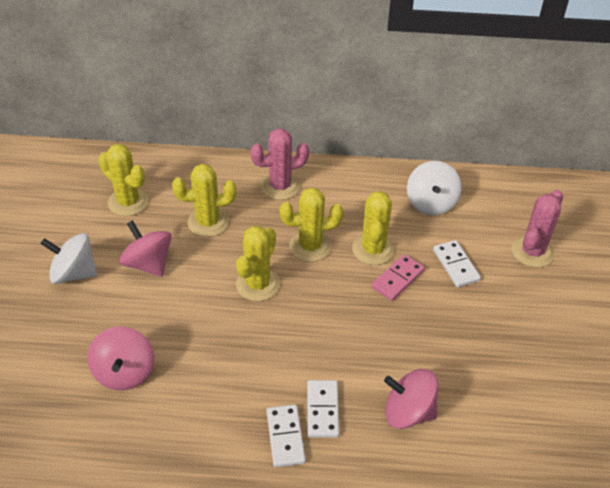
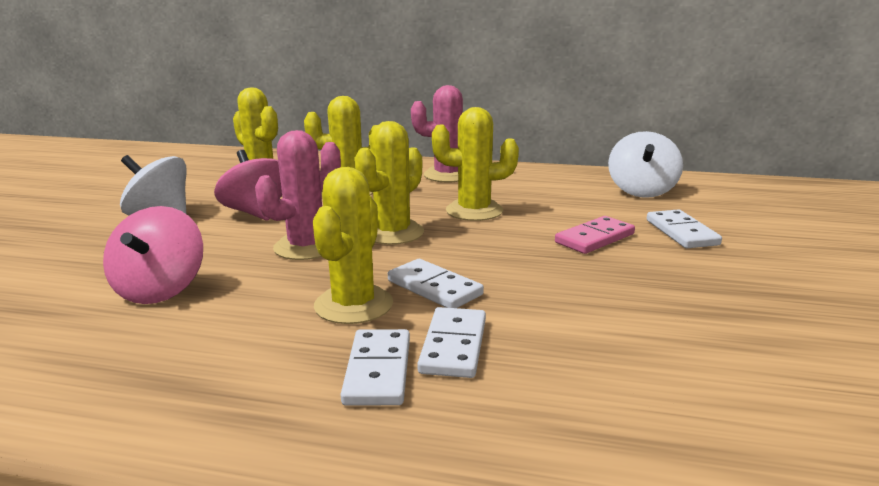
camera: 10 degrees right, 25 degrees down
(300, 352) = (434, 288): none -> white domino
(373, 249) = (560, 216): yellow cactus -> yellow cactus (353, 305)
(408, 412) = (609, 359): pink spinning top -> none
(532, 252) = (797, 228): pink cactus -> pink cactus (306, 247)

